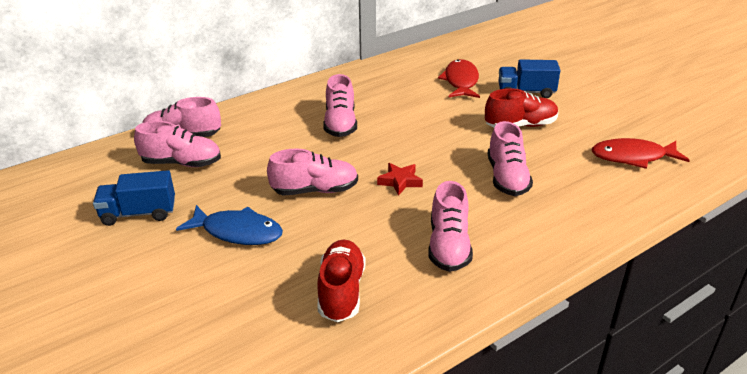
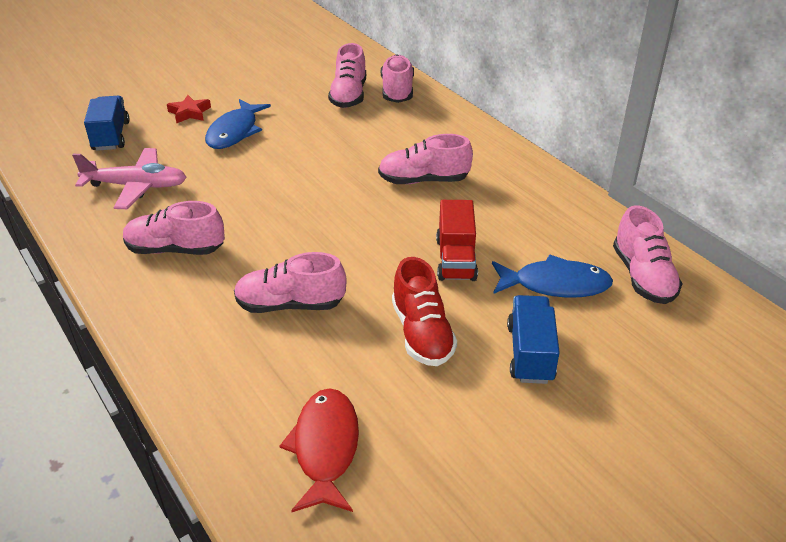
camera: 90 degrees right, 5 degrees up
(139, 213) = (273, 86): blue truck -> blue truck (111, 136)
(315, 190) = (290, 168): pink shoe -> pink shoe (643, 277)
(341, 291) = (136, 186): red shoe -> pink plane
(400, 181) = (297, 221): red star -> red star (189, 113)
(441, 113) = (456, 259): none -> red truck
(461, 81) = (555, 284): red fish -> blue fish

